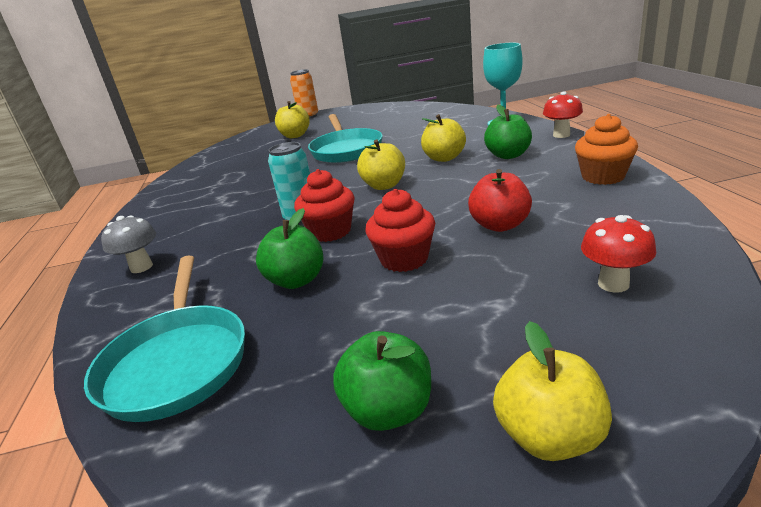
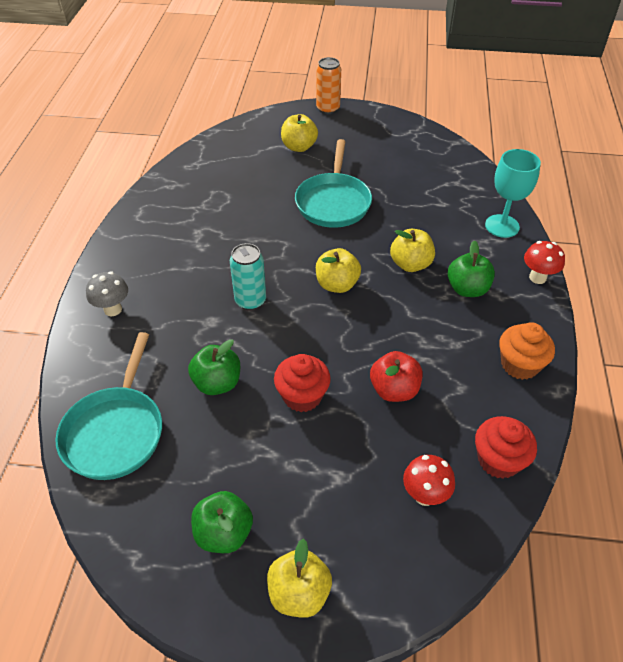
camera: 15 degrees right, 20 degrees up
(330, 231) = (265, 332): red cupcake -> red cupcake (498, 460)

